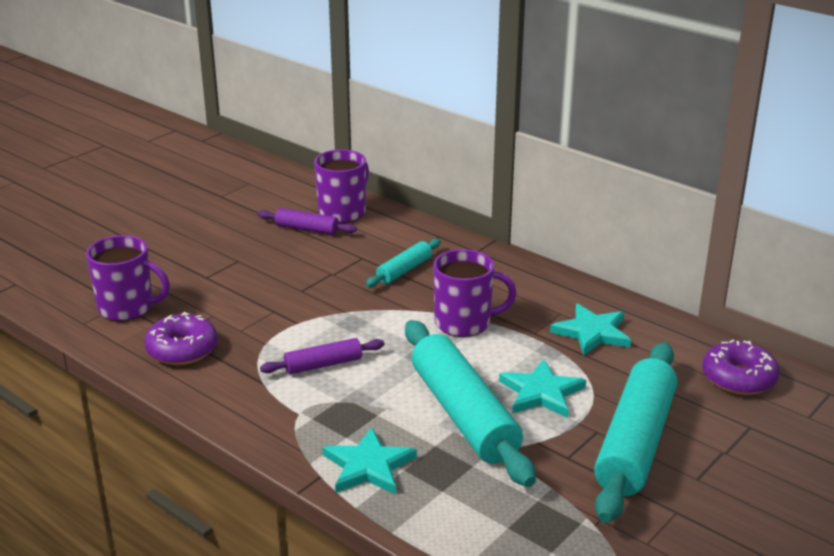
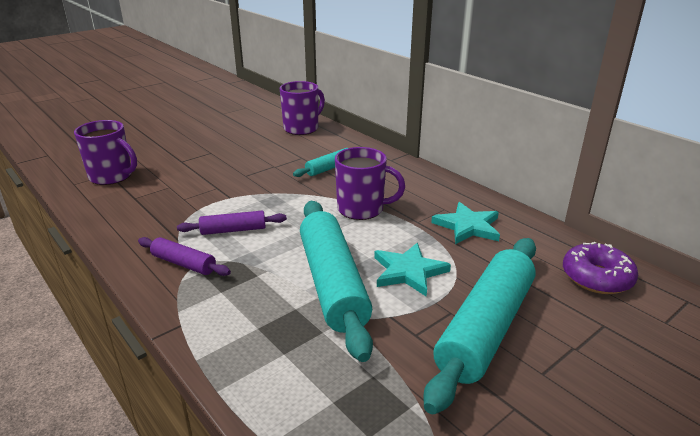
camera: 10 degrees right, 0 degrees up
(182, 349) = (131, 208): purple donut -> none
(307, 229) = (270, 137): purple rolling pin -> purple rolling pin (184, 263)
(368, 466) = (227, 321): turquoise star -> none

